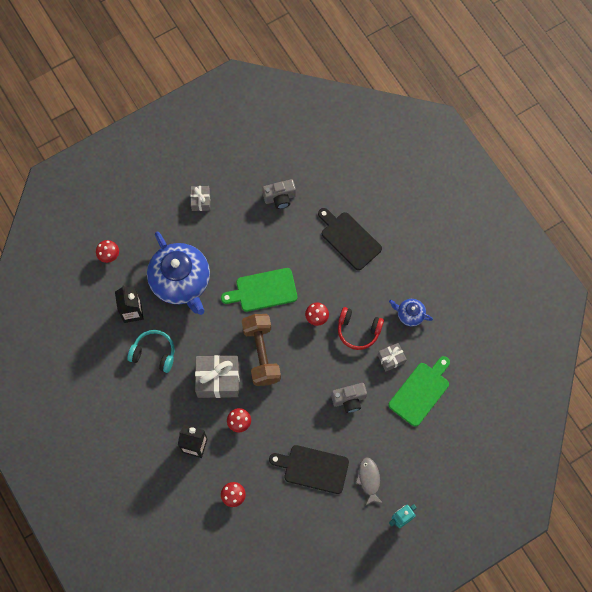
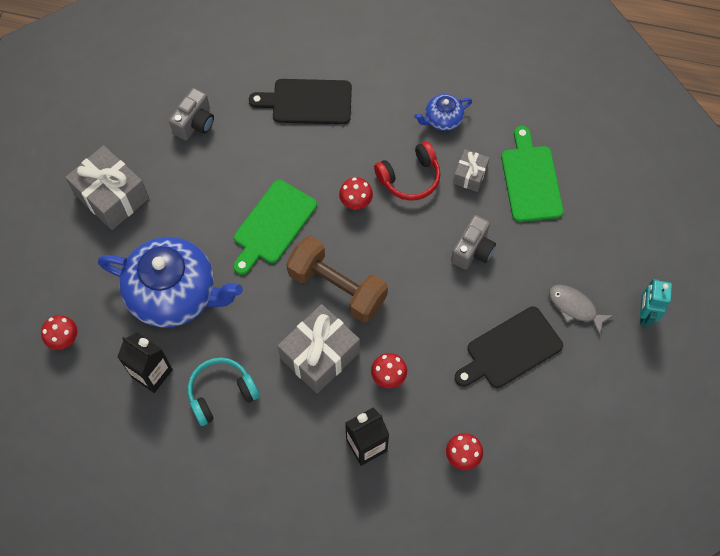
camera: 45 degrees left, 5 degrees down
(201, 201) = (112, 196): grey gift -> grey gift, size x1.87

